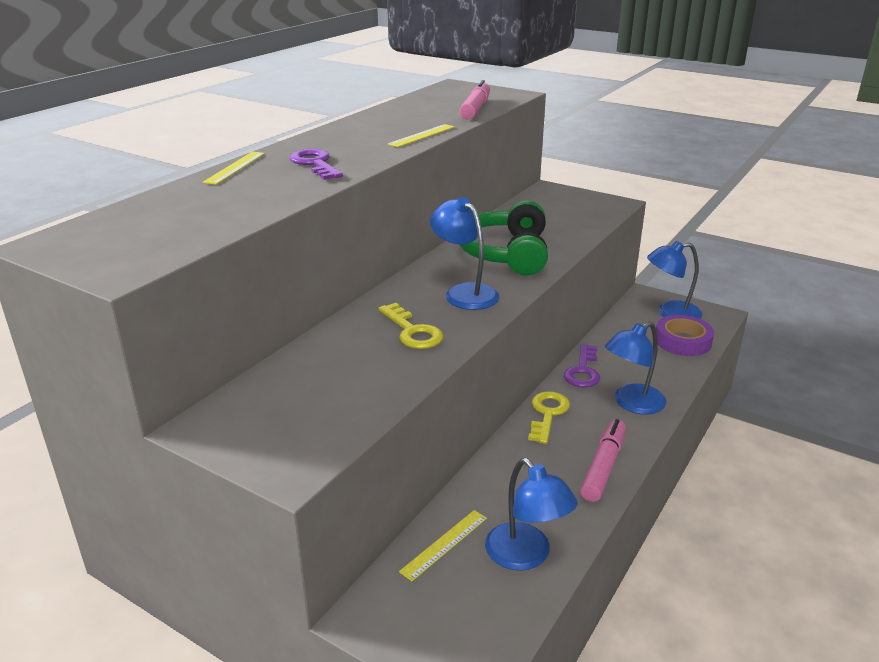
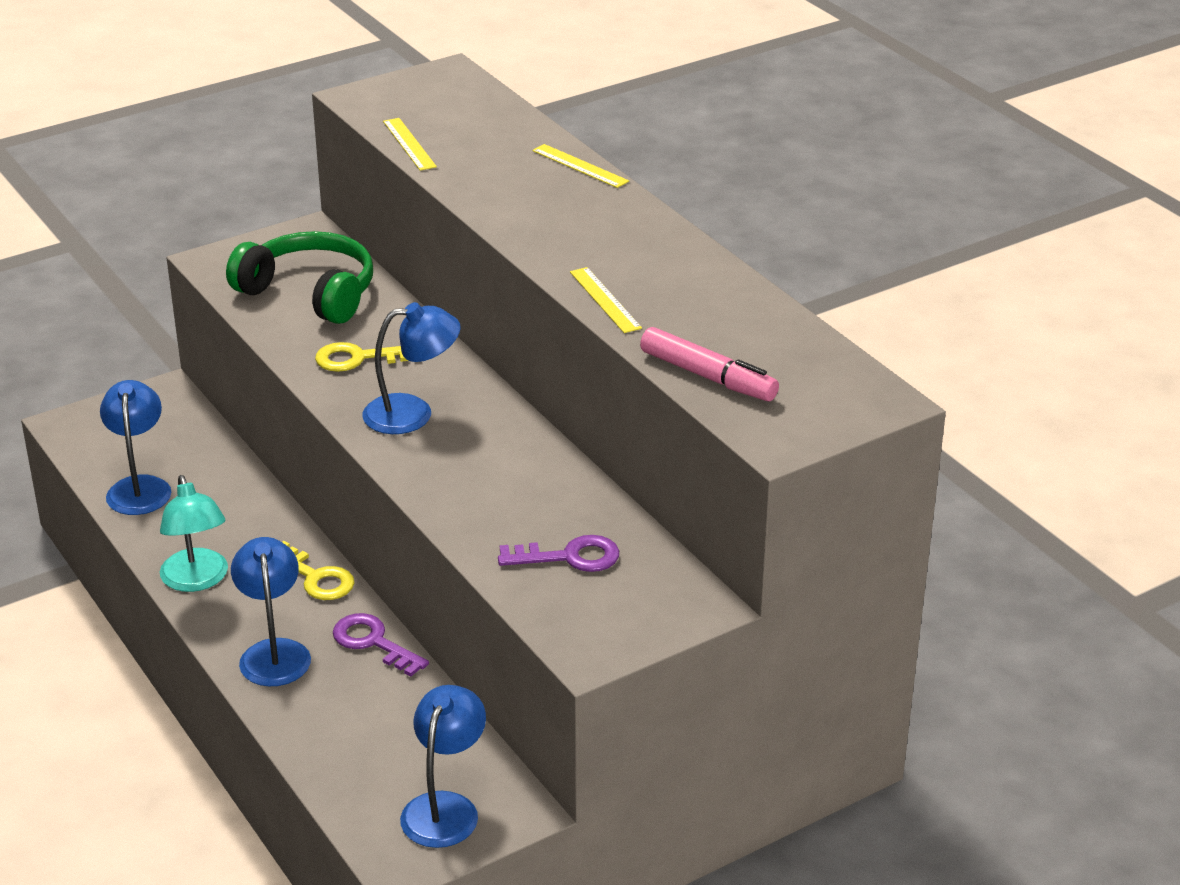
camera: 115 degrees right, 5 degrees up
(315, 164) = (551, 210): purple key -> purple key (569, 557)
(444, 544) = (197, 448): yellow ruler -> yellow ruler (409, 144)
(506, 253) = (490, 477): green headphones -> green headphones (310, 293)
(526, 556) = (139, 487): blue lamp -> blue lamp turned 90 degrees clockwise
(603, 466) = (197, 580): pink marker -> turquoise lamp
(682, 341) = (362, 776): purple tape -> none

